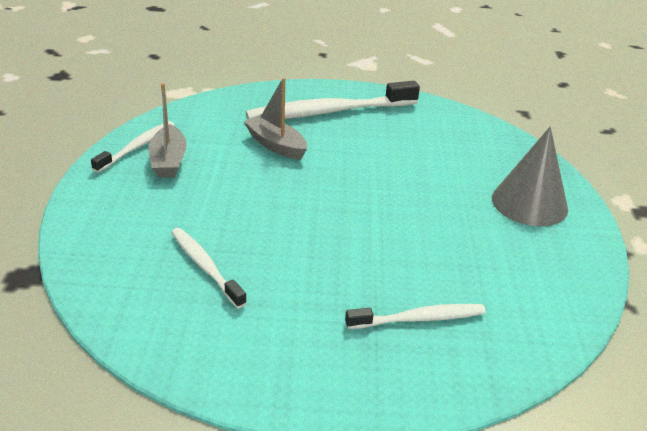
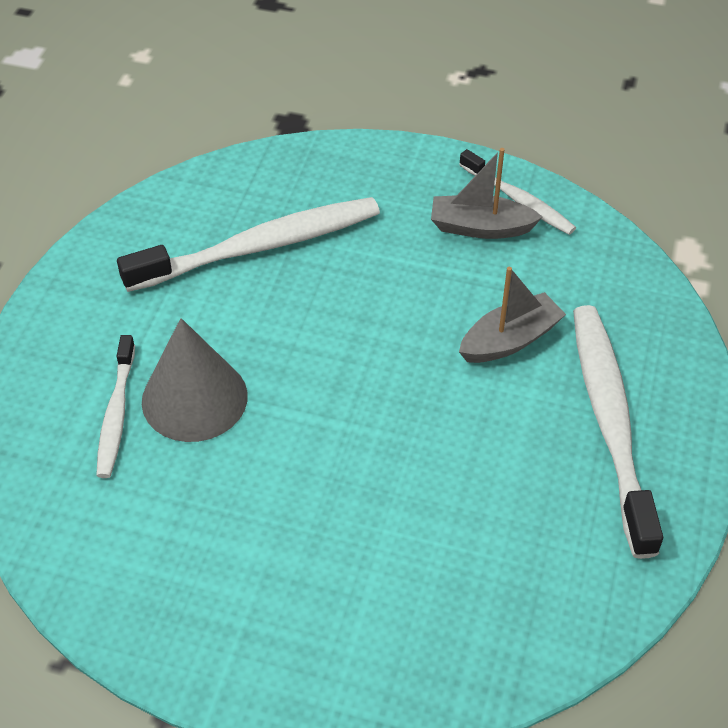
camera: 105 degrees right, 15 degrees up
(205, 267) = (260, 246): white toothbrush -> white toothbrush, size x1.81
(529, 203) = (302, 625): grey cone -> grey cone (194, 398)

